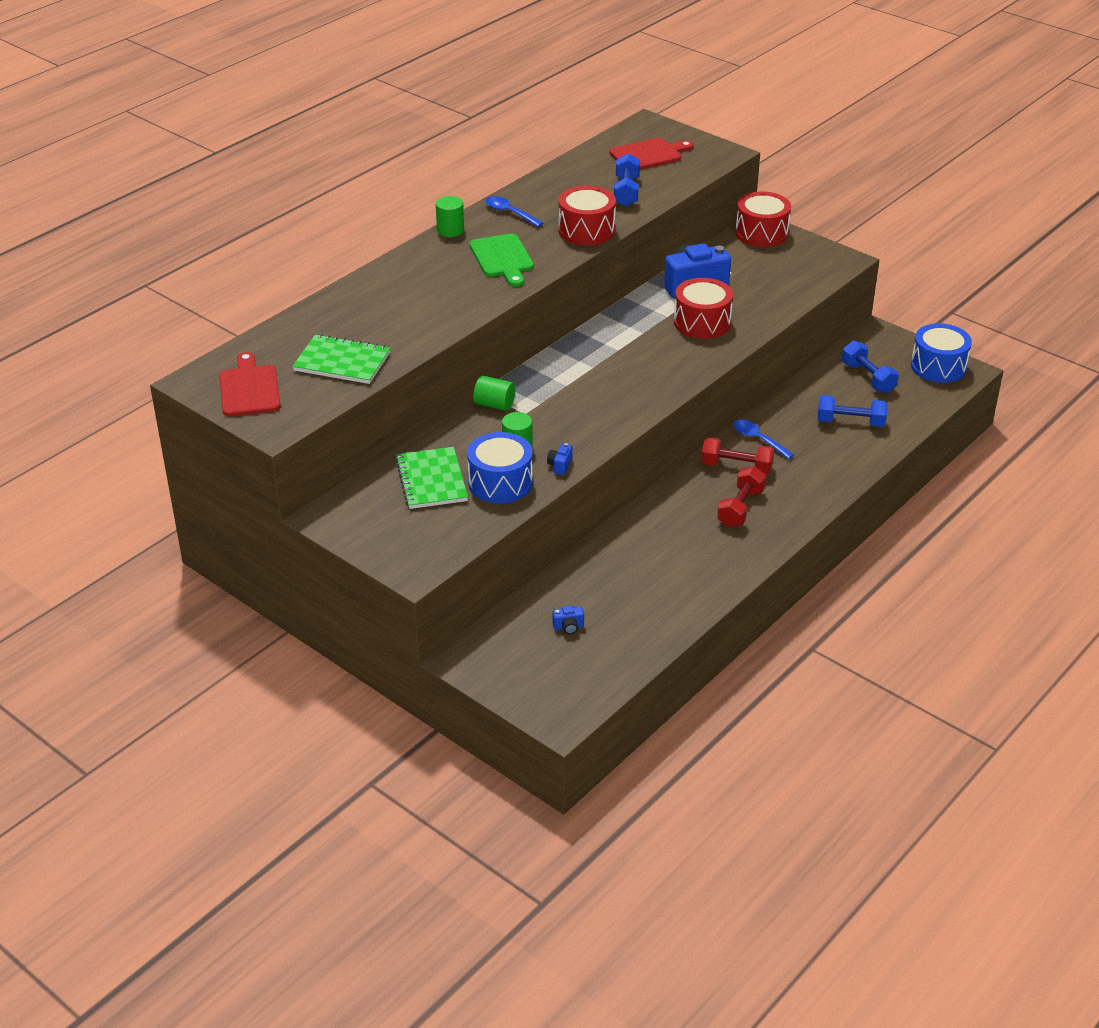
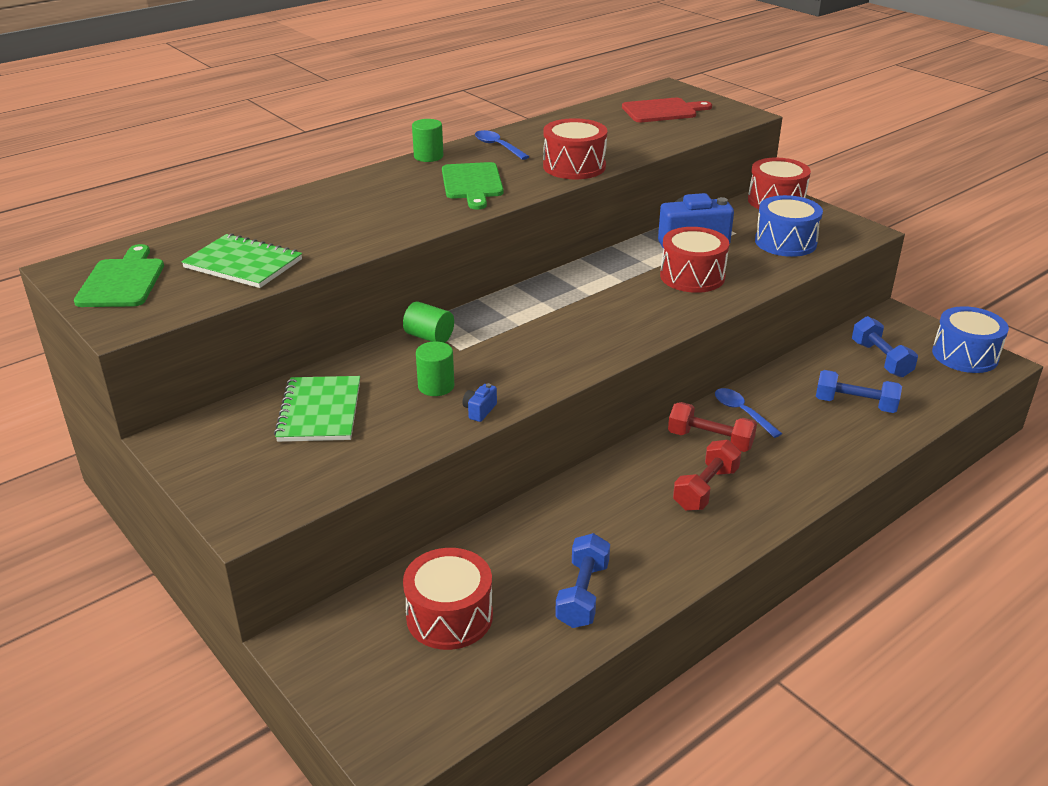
camera: 10 degrees right, 5 degrees down
(249, 389) = (122, 281): red cutting board -> green cutting board
(500, 482) = (400, 423): blue drum -> blue drum (785, 242)
(568, 627) = (449, 616): blue camera -> red drum
(626, 192) = (629, 138): blue dumbbell -> blue dumbbell (583, 594)

